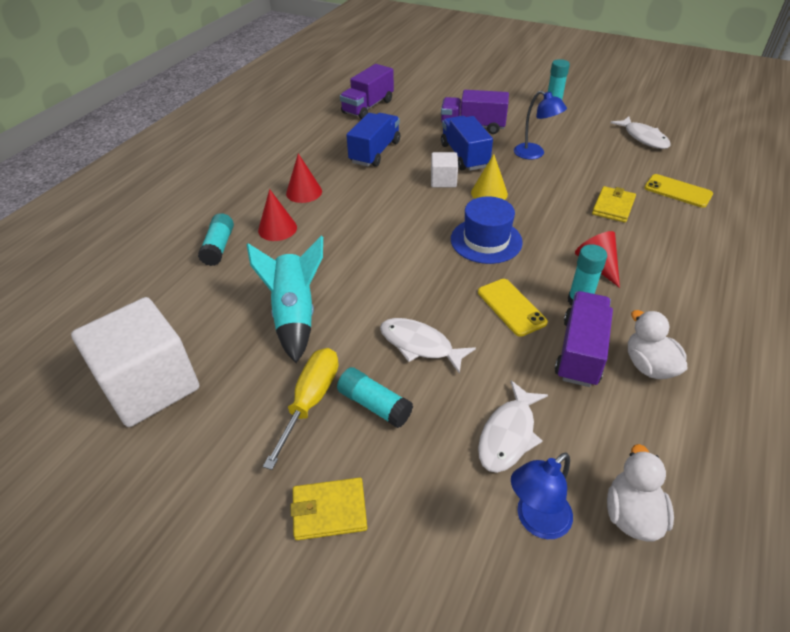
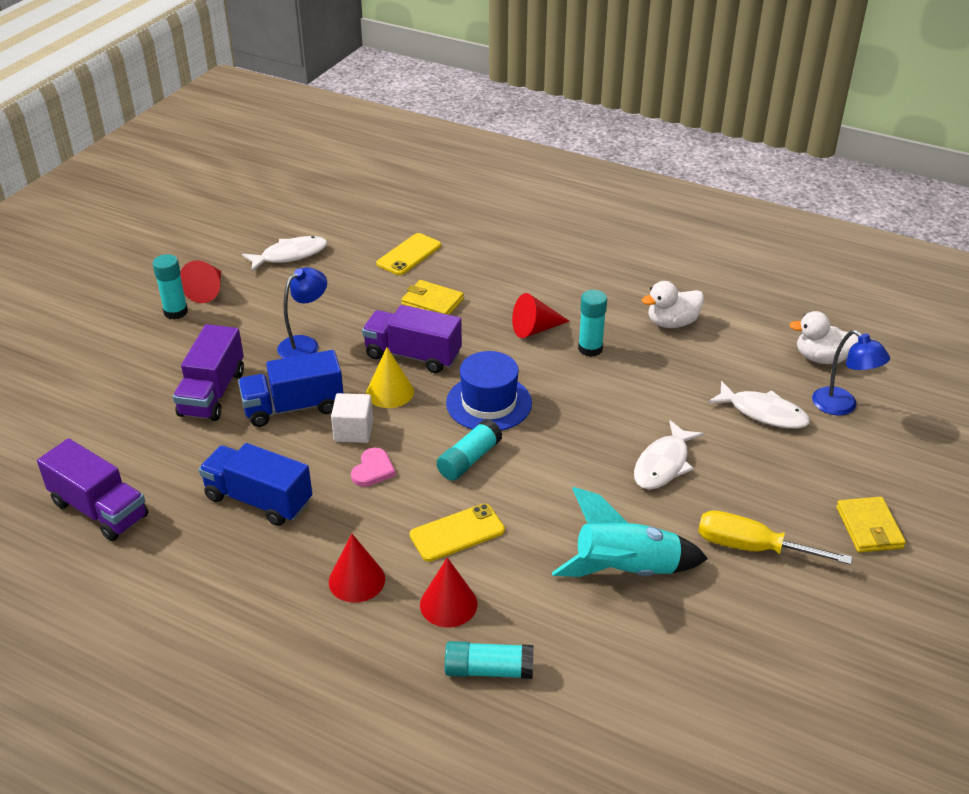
camera: 90 degrees left, 5 degrees down
(150, 385) = (756, 698): white cube -> none
(374, 404) = (747, 499): turquoise glue stick -> turquoise glue stick (469, 459)
(404, 191) = (373, 470): none -> pink heart
(511, 307) = (602, 395): yellow phone -> yellow phone (457, 533)
(580, 352) = (660, 358): purple truck -> purple truck (413, 355)
(582, 112) = (207, 291): none -> red cone

